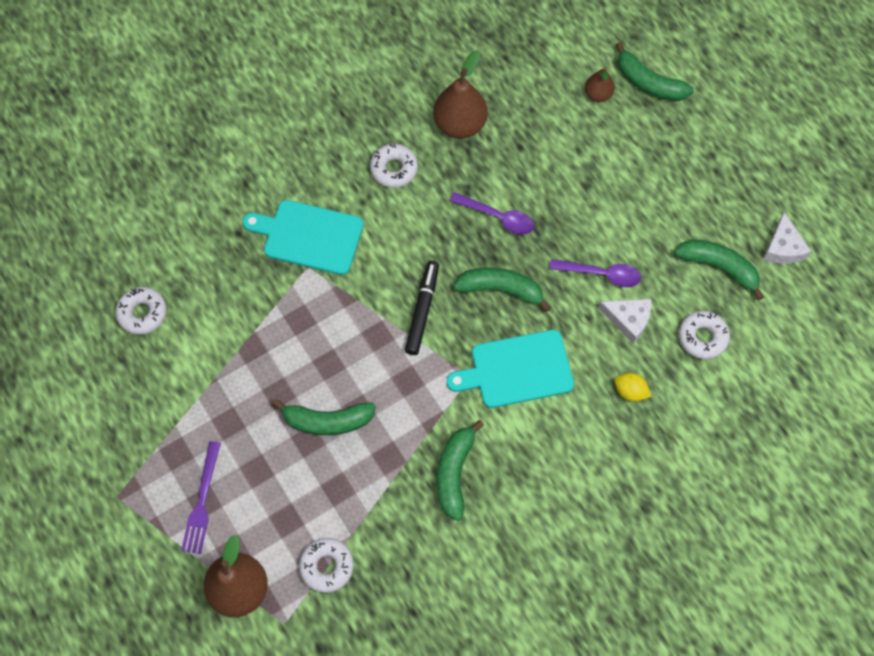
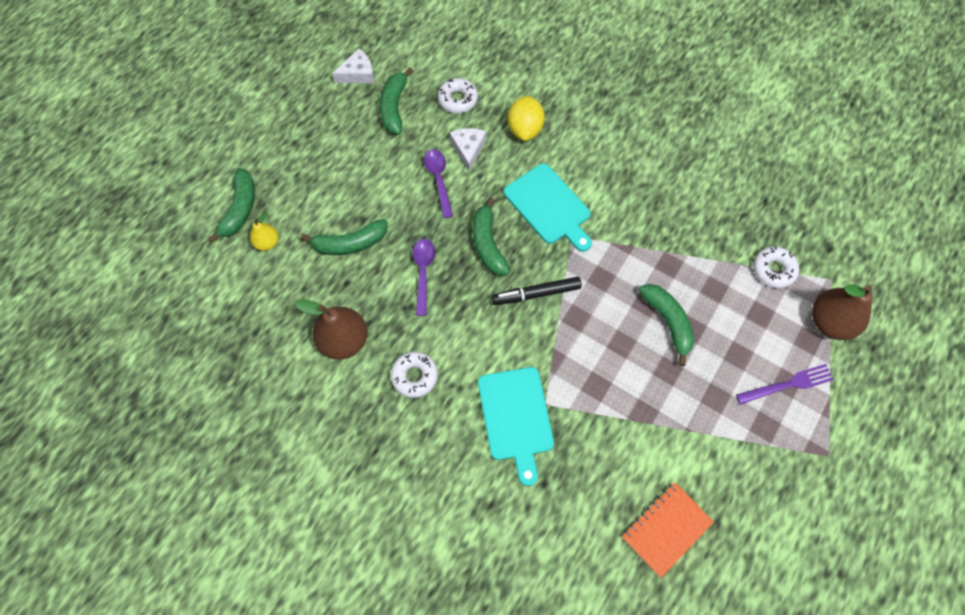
camera: 115 degrees left, 0 degrees up
(142, 313) = (666, 529): white donut -> orange notebook
(454, 473) = (652, 215): green banana -> green banana (350, 243)
(598, 94) = (267, 242): brown pear -> yellow pear
(630, 391) = (525, 129): yellow lemon -> yellow lemon, size x1.67

